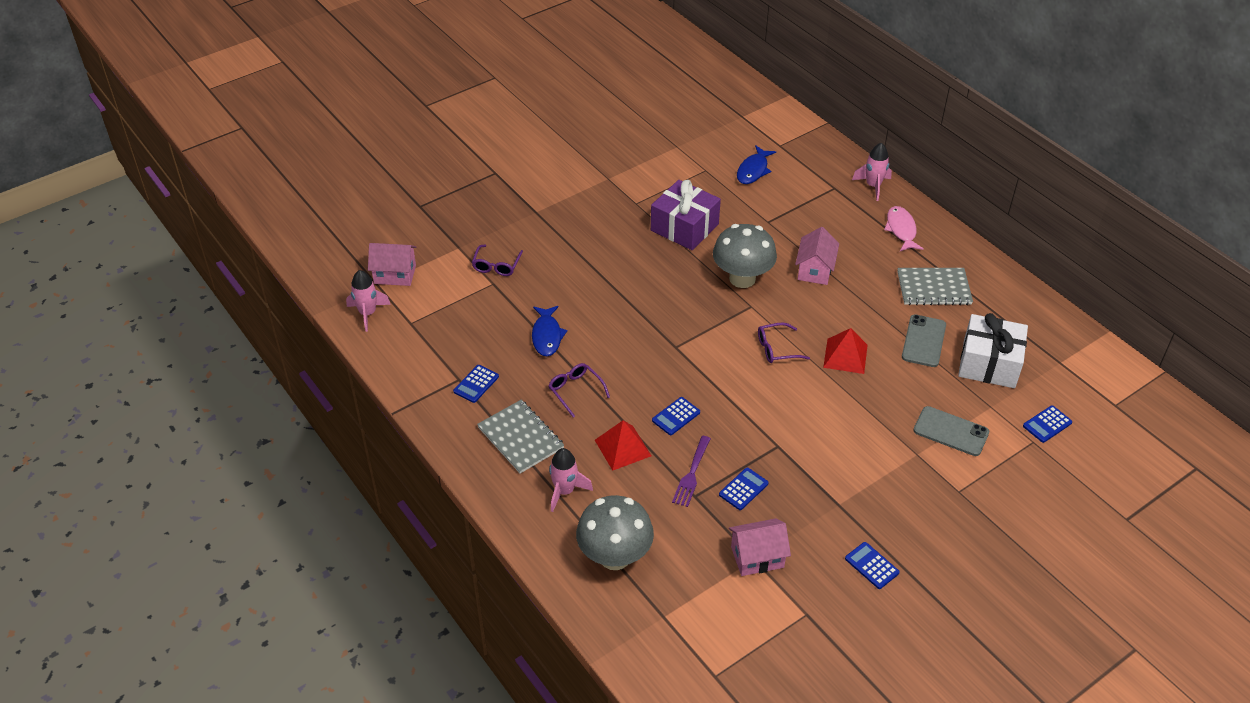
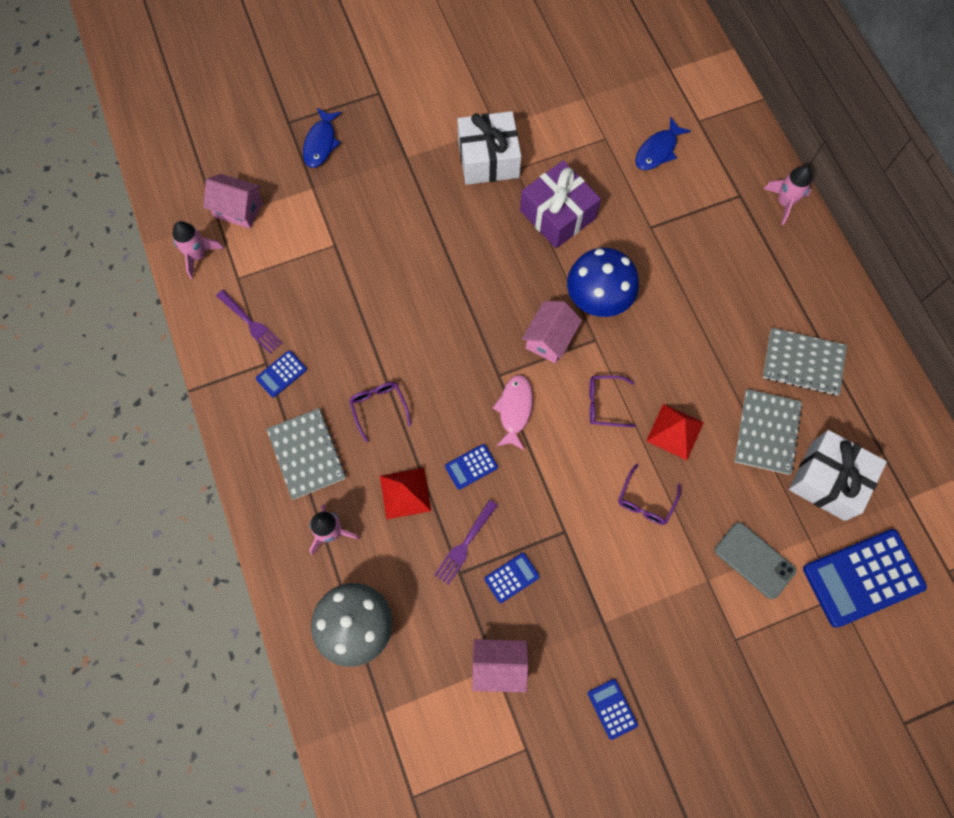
camera: 15 degrees right, 25 degrees up
(434, 353) = (250, 323): none -> purple fork
(496, 265) = (345, 222): purple glasses -> purple glasses (645, 501)
(547, 336) = (370, 328): blue fish -> blue fish (321, 143)
(609, 201) = (488, 159): none -> white gift
(742, 278) = (597, 300): grey mushroom -> blue mushroom
(815, 270) = (680, 306): pink house -> pink house (549, 339)
(901, 230) = (795, 272): pink fish -> pink fish (514, 410)
(923, 341) = (766, 432): grey phone -> grey notebook
(1047, 424) = (863, 578): blue calculator -> blue calculator, size x2.17

